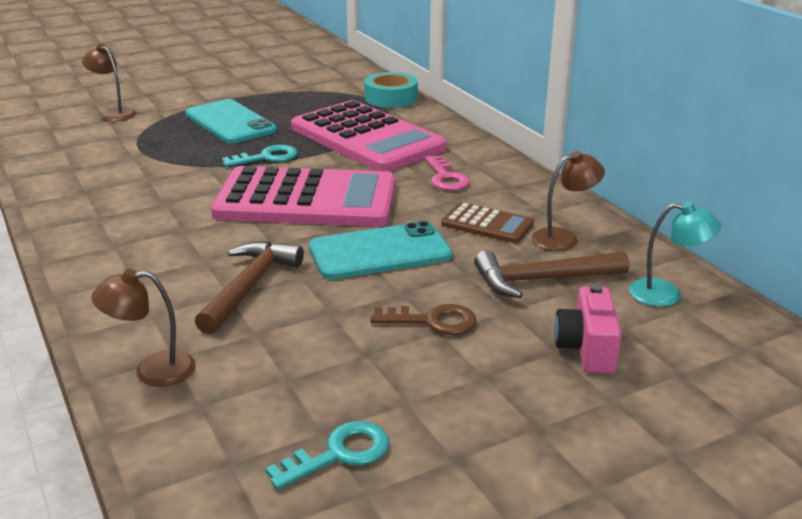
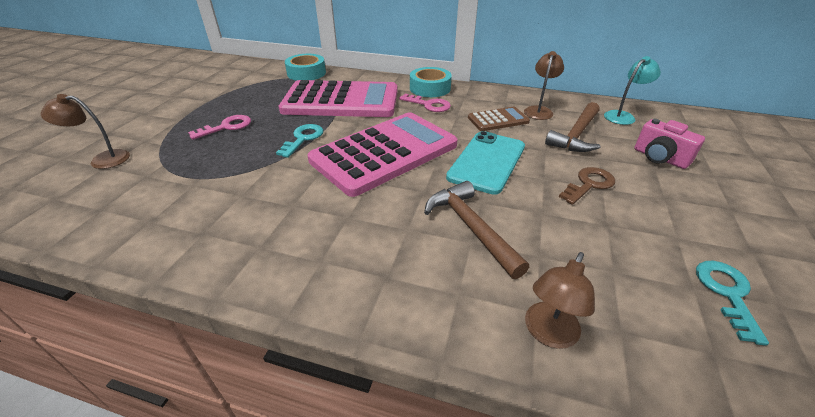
camera: 45 degrees left, 10 degrees up
(230, 122) = (227, 127): turquoise phone -> pink key
(487, 162) = (430, 88): none -> turquoise tape

